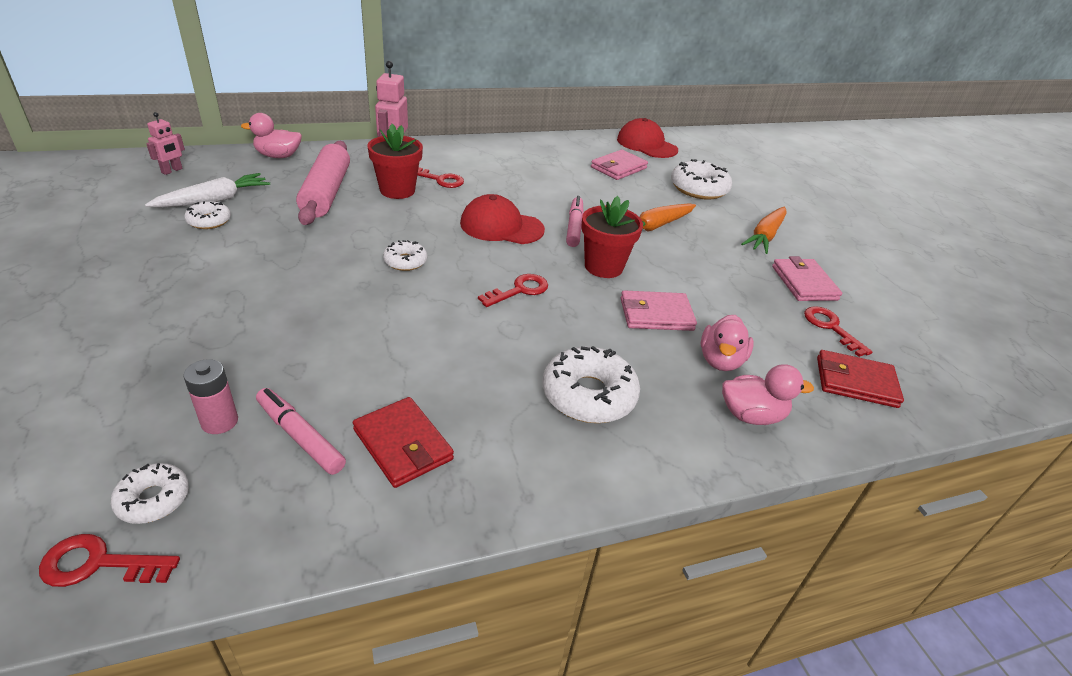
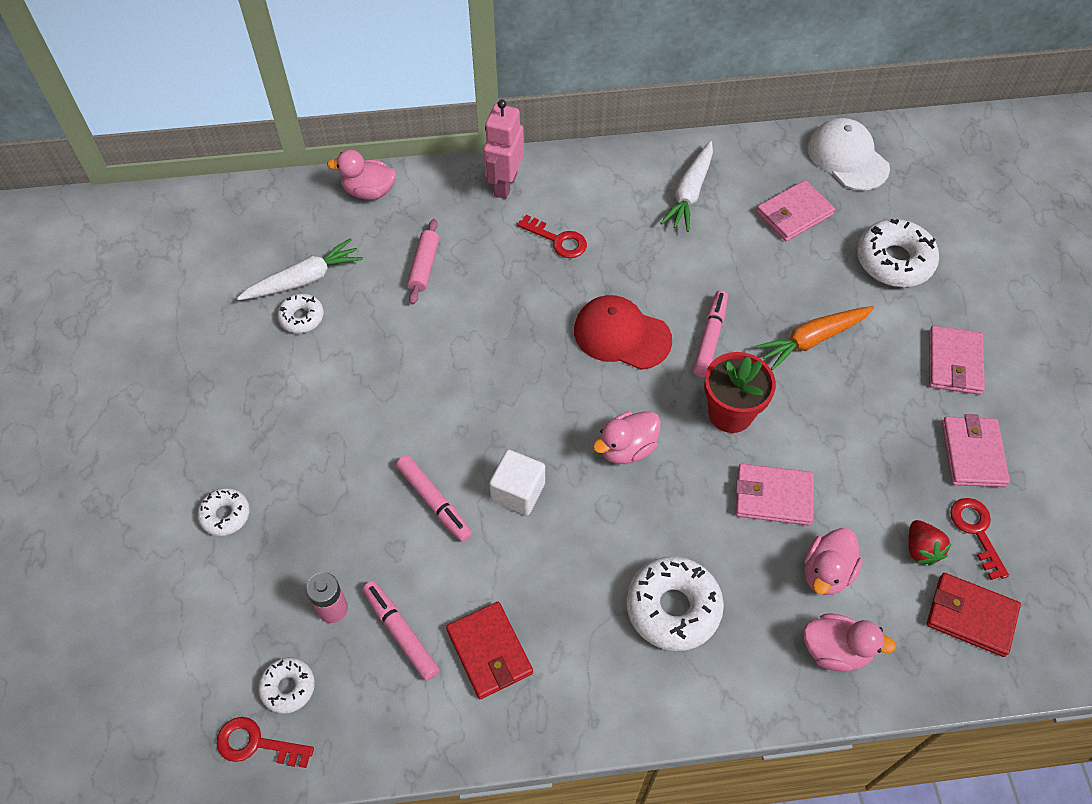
camera: 15 degrees right, 20 degrees up
(172, 171) = (255, 222): pink robot -> none
(326, 193) = (424, 266): pink rolling pin -> pink rolling pin, size x0.53
(337, 332) = (434, 502): none -> pink marker
(397, 190) = (505, 262): red flower pot -> none
(405, 261) = (507, 394): white donut -> white donut (225, 515)
(422, 322) = (518, 492): none -> white cube
(519, 290) = (627, 448): red key -> pink duck
(539, 158) = (690, 193): none -> white carrot
(646, 145) = (847, 158): red cap -> white cap
(765, 236) = (954, 363): orange carrot -> pink wallet
(793, 341) = (921, 549): none -> red strawberry

